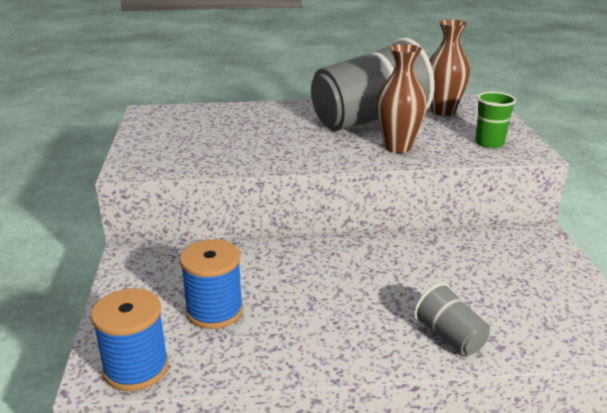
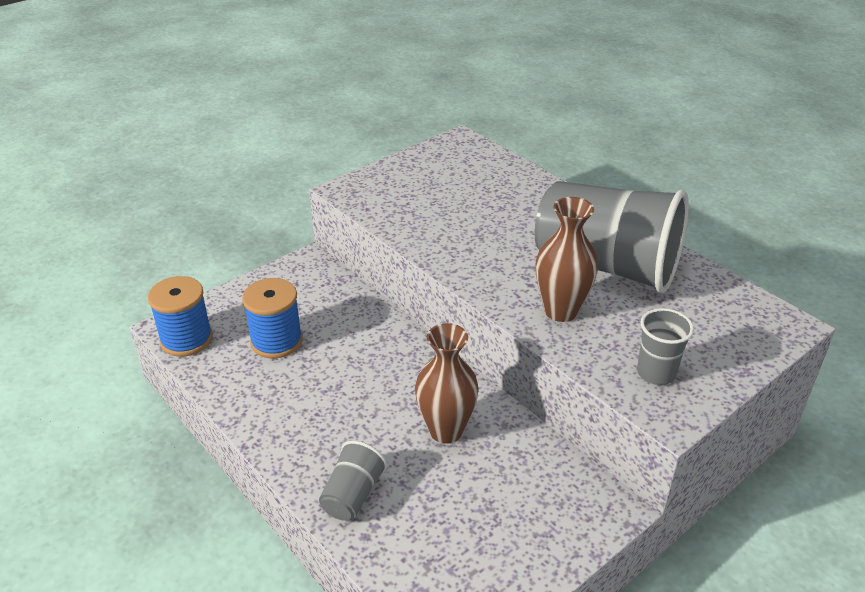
camera: 55 degrees right, 10 degrees up
(443, 111) = (706, 307): brown vase -> brown vase (446, 430)
(489, 143) = (656, 373): green cup -> grey cup

